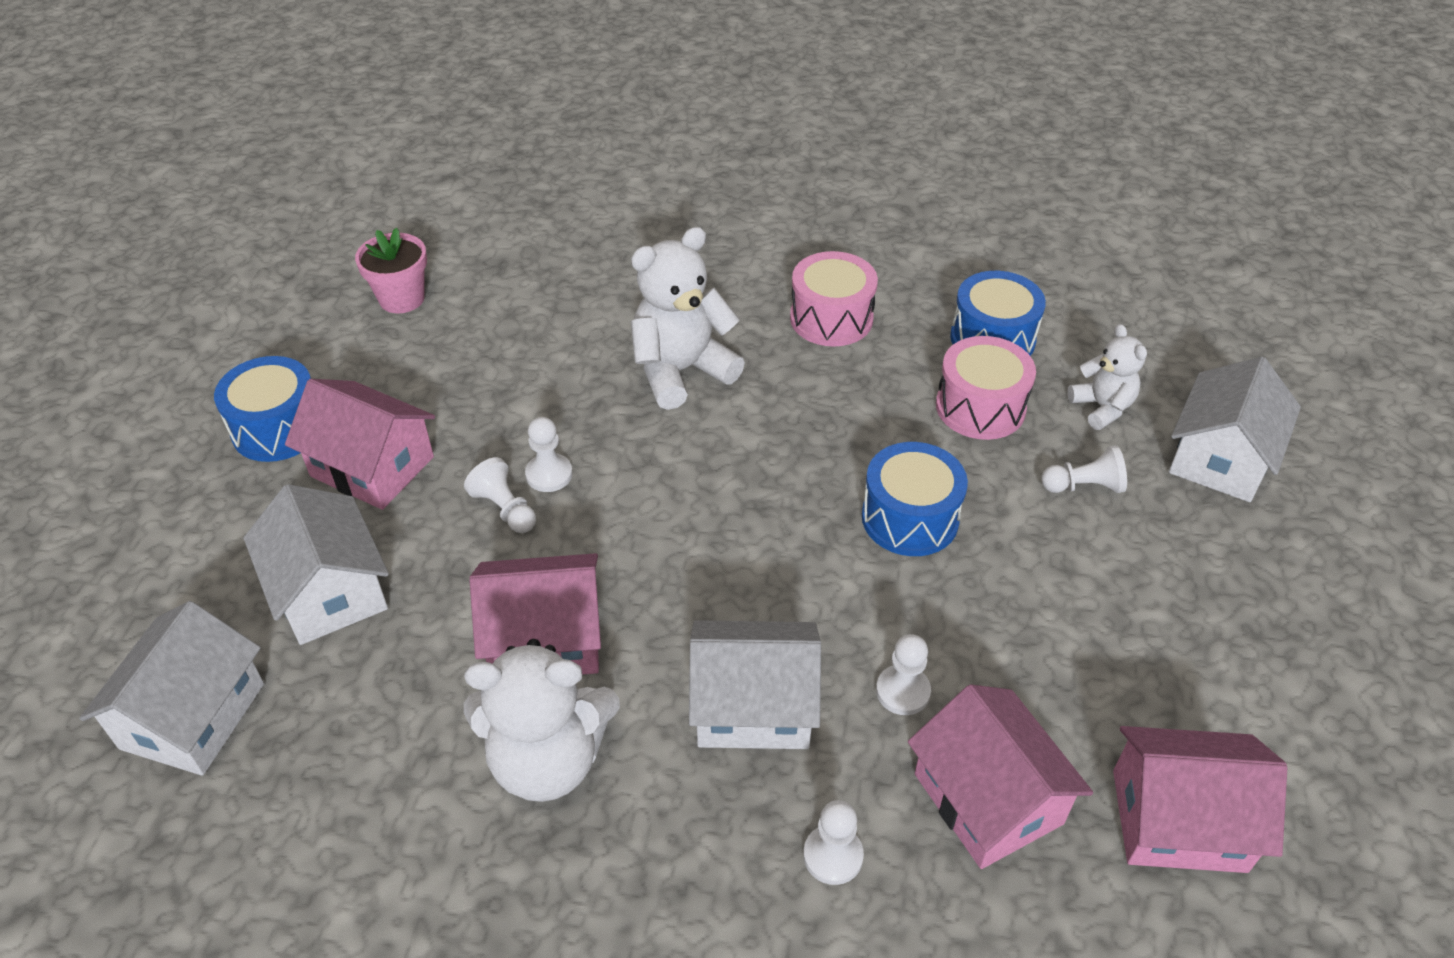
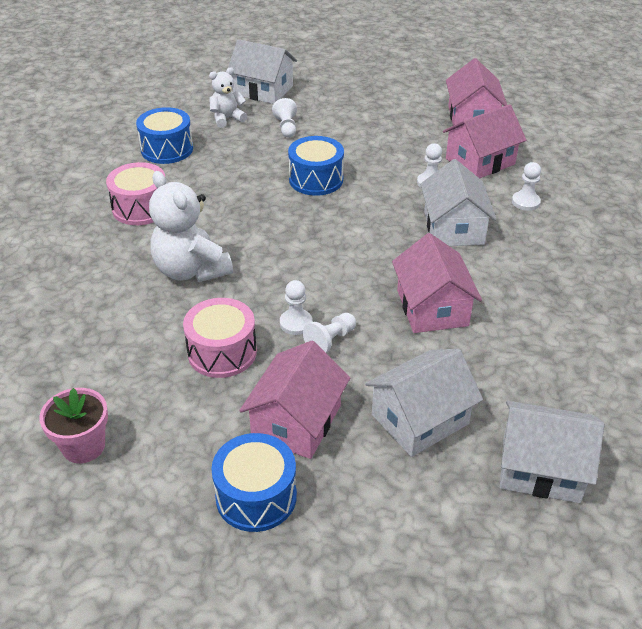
camera: 95 degrees left, 5 degrees down
(548, 759) = (511, 296): white teddy bear -> none
(980, 407) = (227, 155): pink drum -> pink drum (222, 352)

